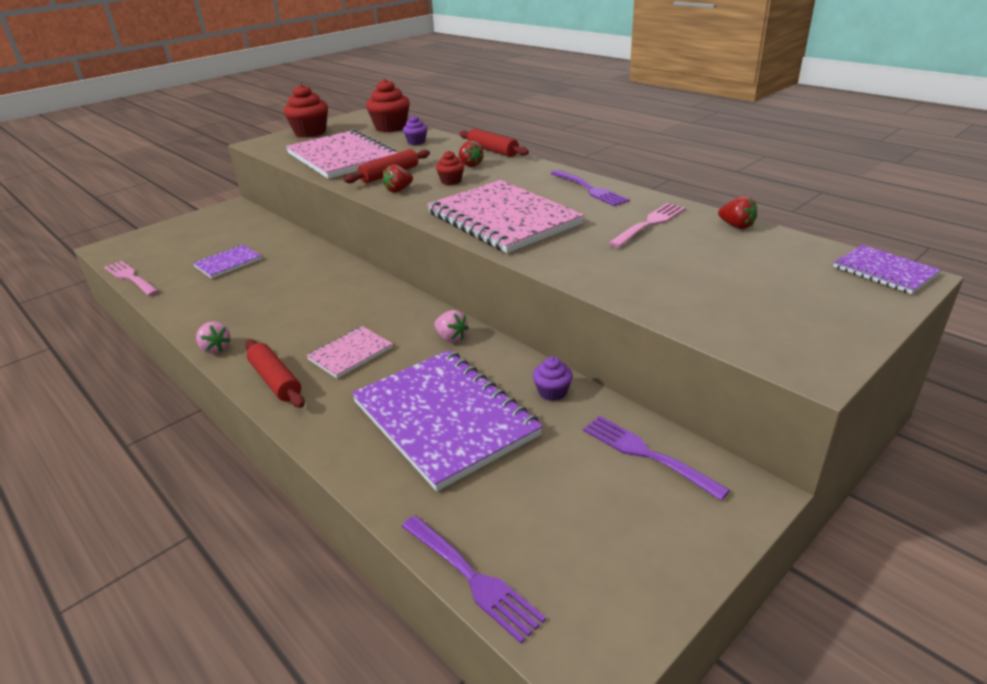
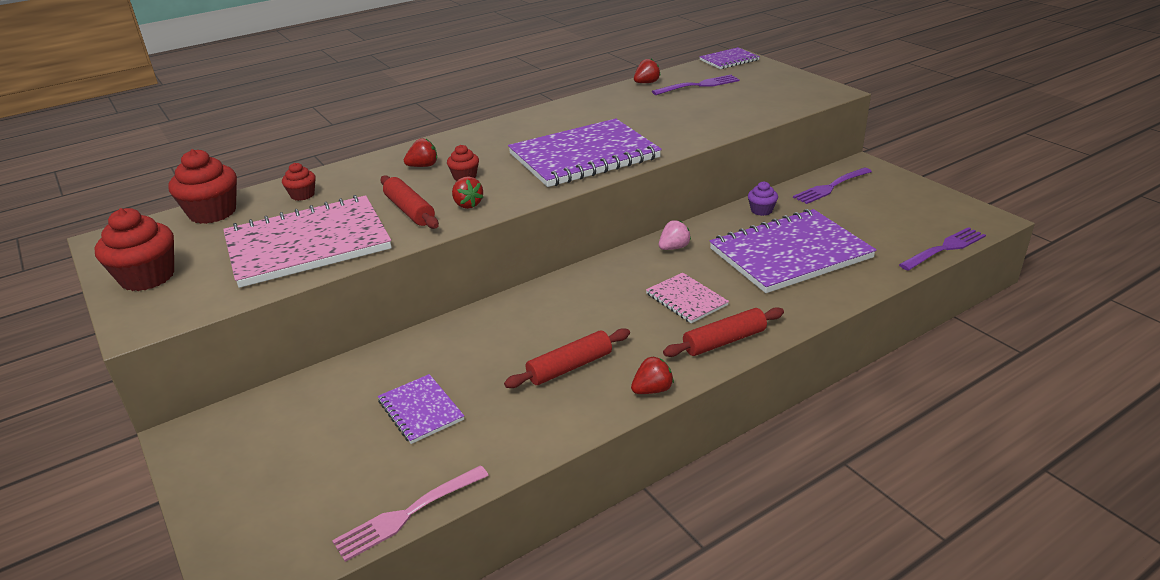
camera: 80 degrees left, 0 degrees up
(216, 348) = (652, 390): pink strawberry -> red strawberry
(416, 142) = (302, 195): purple cupcake -> red cupcake
(493, 150) = (388, 153): red rolling pin -> red rolling pin (569, 367)
(503, 219) = (584, 156): pink notebook -> purple notebook
(589, 189) = (539, 119): purple fork -> purple fork (698, 85)
(649, 224) = (628, 106): pink fork -> none

